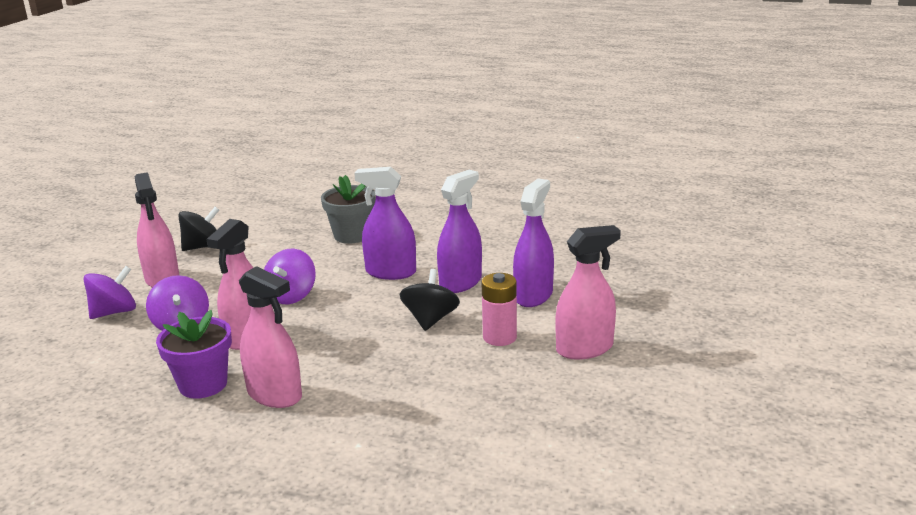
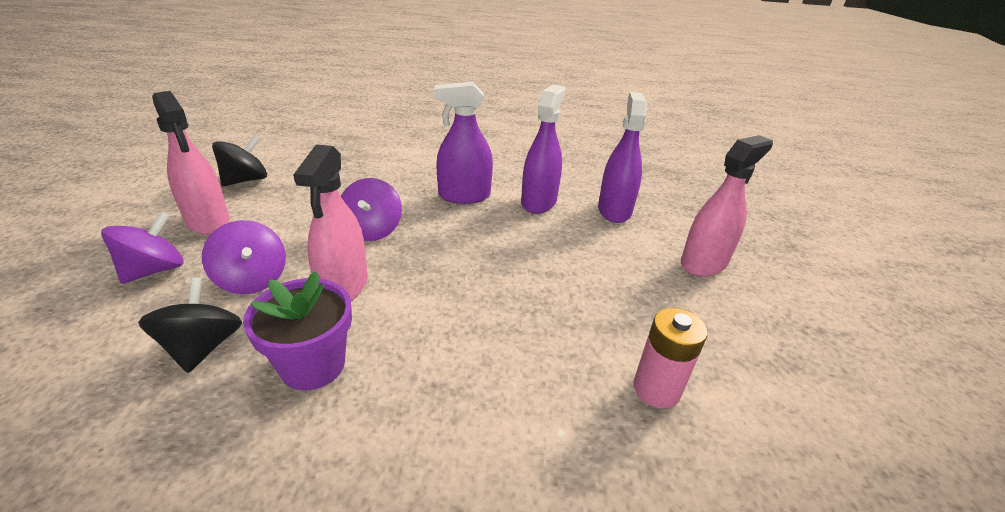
camera: 20 degrees left, 10 degrees up
(275, 395) = (415, 368): pink spray bottle -> none
(352, 235) = (403, 160): grey flower pot -> none
(430, 319) = (536, 245): black spinning top -> black spinning top (203, 347)
(499, 337) = (617, 258): pink battery -> pink battery (656, 389)

